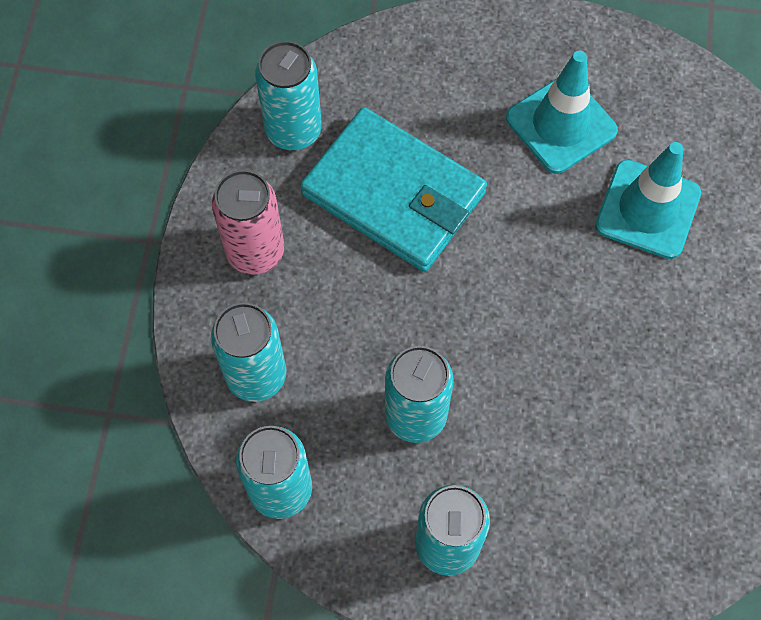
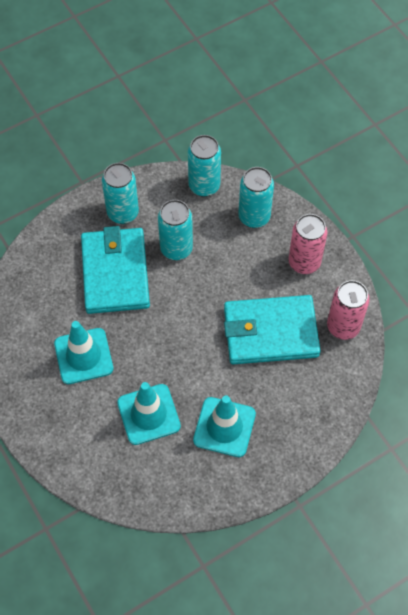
camera: 140 degrees right, 5 degrees down
(293, 130) = (343, 327): turquoise can -> pink can
(538, 448) = (115, 273): none -> turquoise wallet
(680, 354) = (83, 356): none -> turquoise traffic cone

